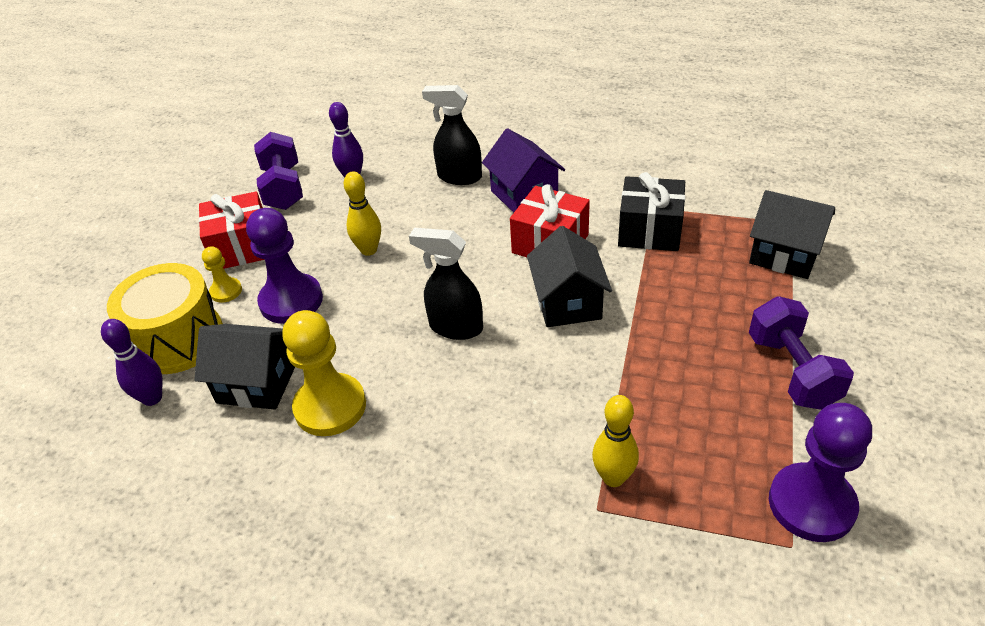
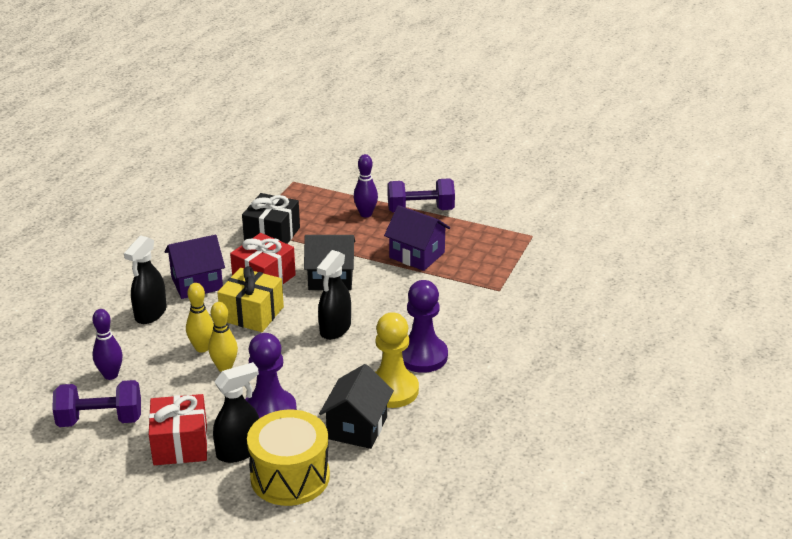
camera: 85 degrees left, 10 degrees down
(152, 398) = (353, 486): purple bowling pin -> purple bowling pin (366, 214)
(226, 291) = (239, 451): yellow pawn -> black spray bottle
(474, 249) = (252, 314): none -> yellow gift
(613, 477) = (479, 281): yellow bowling pin -> yellow bowling pin (202, 348)
(660, 385) = (417, 255): none -> purple house
(784, 255) = (323, 191): black house -> none
(811, 504) = (509, 225): purple pawn -> purple pawn (422, 356)

